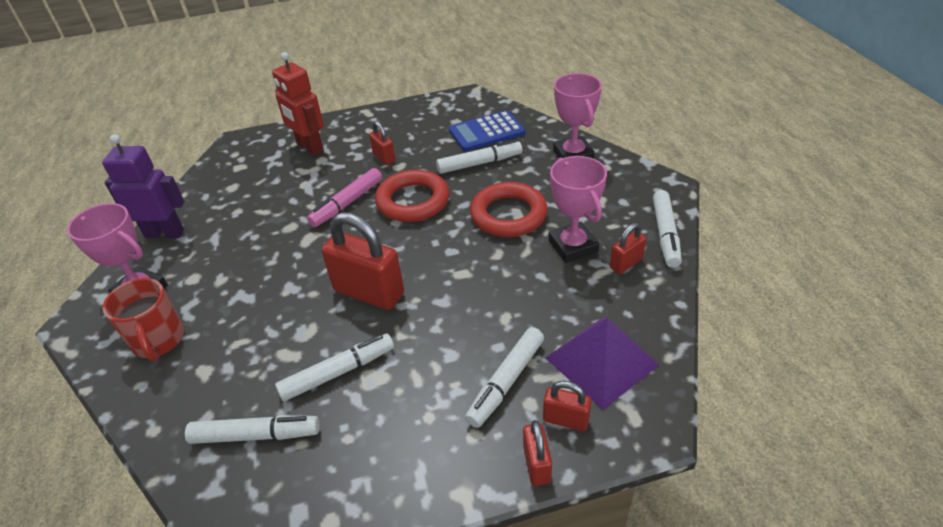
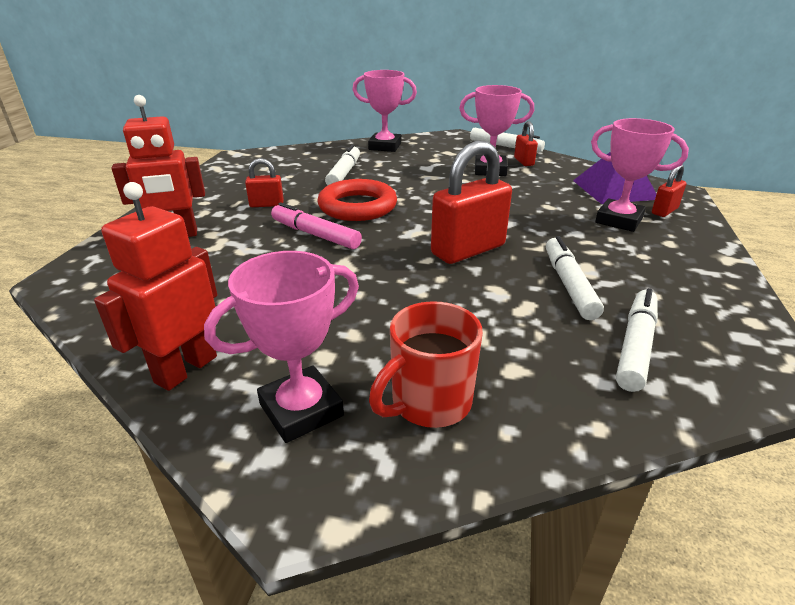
camera: 65 degrees left, 10 degrees down
(159, 341) = (429, 403): red mug -> red mug turned 135 degrees clockwise
(165, 233) = (185, 369): purple robot -> red robot
(347, 203) = (315, 235): pink marker -> pink marker turned 150 degrees clockwise
(486, 132) = (304, 162): blue calculator -> none
(506, 382) = (618, 220): white marker -> pink trophy
(508, 215) = (427, 179): red ring -> none
(536, 464) = (703, 228): red padlock -> none

